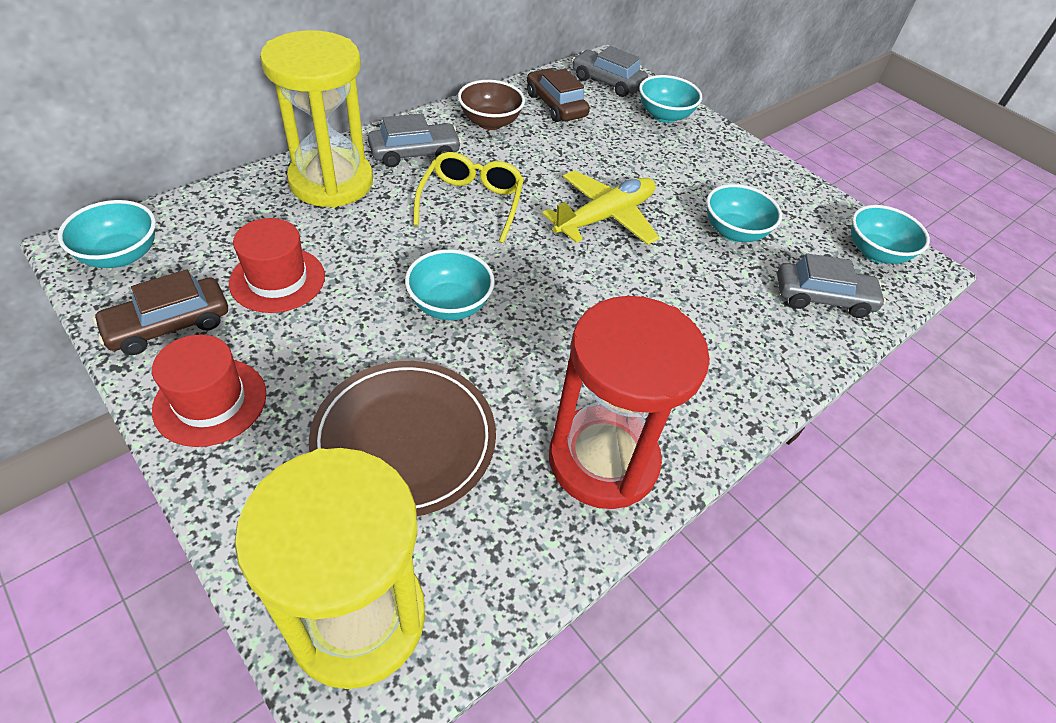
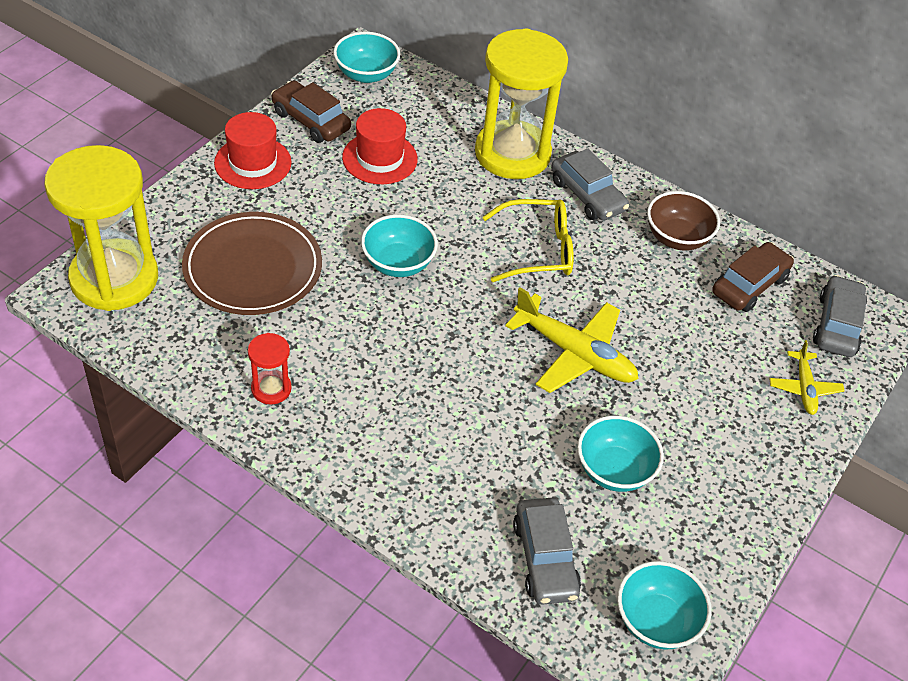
camera: 75 degrees right, 0 degrees up
(603, 460) = (271, 388): red hourglass -> red hourglass, size x0.43
(664, 115) = (804, 388): turquoise bowl -> yellow plane

